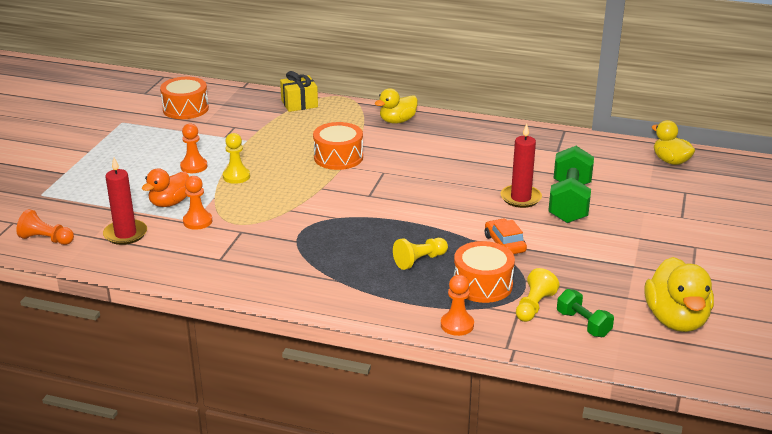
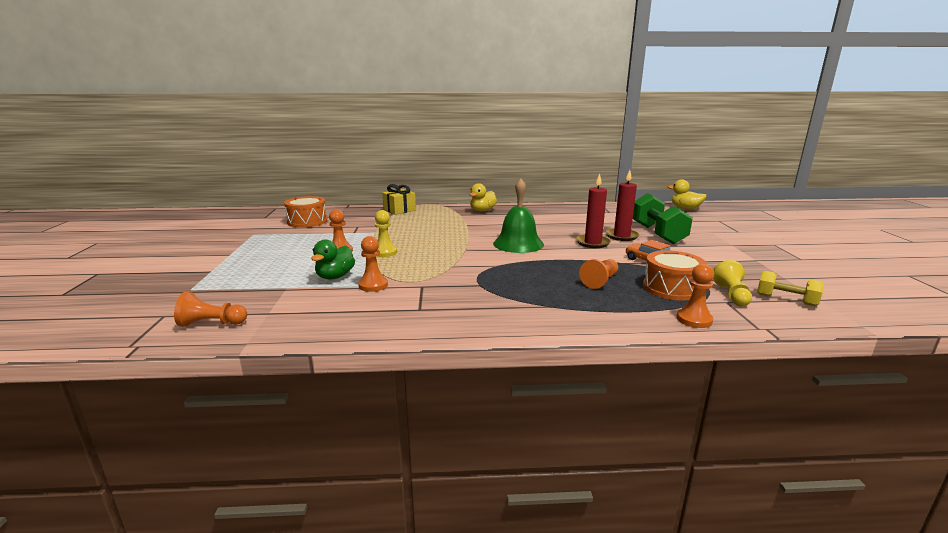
camera: 20 degrees left, 10 degrees down
(125, 234) = (304, 305): red candle -> red candle (592, 243)
(170, 203) = (335, 276): orange duck -> green duck
(338, 157) = (459, 232): orange drum -> none
(387, 189) = (518, 244): none -> green bell
(419, 260) = (600, 281): yellow pawn -> orange pawn
(583, 324) = (786, 300): green dumbbell -> yellow dumbbell
(676, 320) = (841, 285): yellow duck -> none

